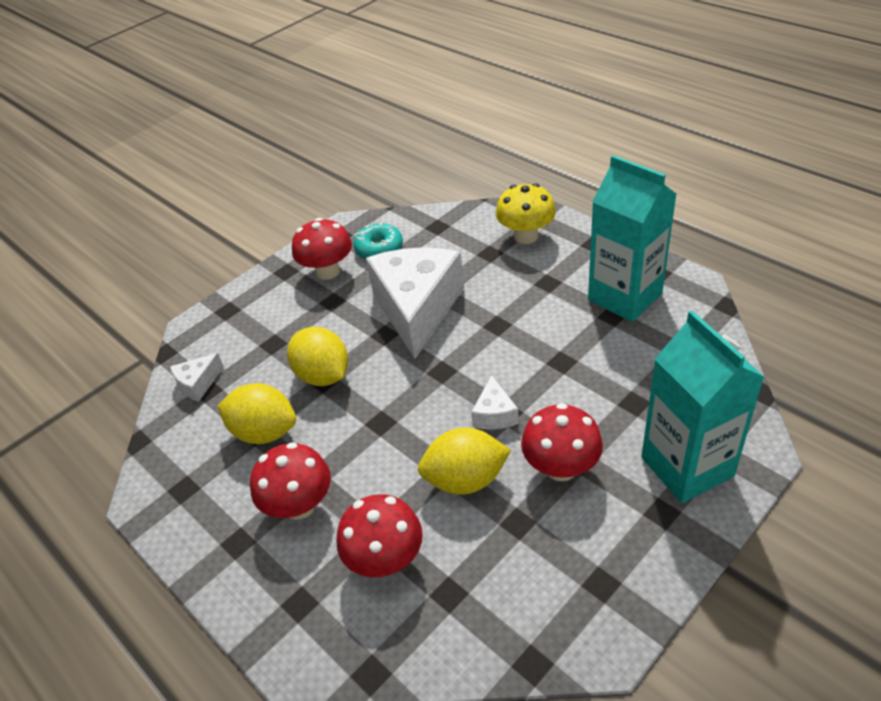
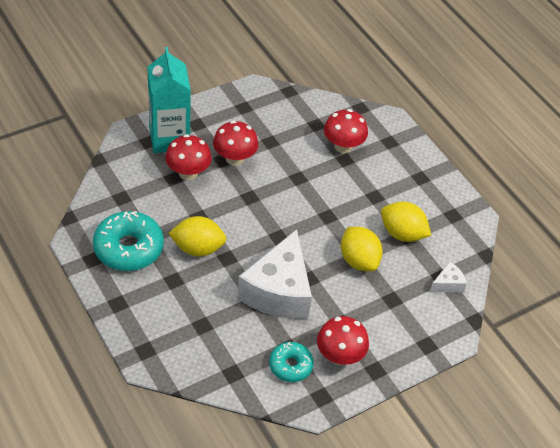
camera: 175 degrees left, 5 degrees up
(299, 505) = (384, 185): red mushroom -> red mushroom (188, 173)
(465, 480) = (289, 169): yellow lemon -> yellow lemon (198, 248)
(494, 414) = (257, 198): white cheese -> none
(526, 236) = (165, 332): yellow mushroom -> none
(625, 297) = (128, 248): turquoise carton -> turquoise donut

